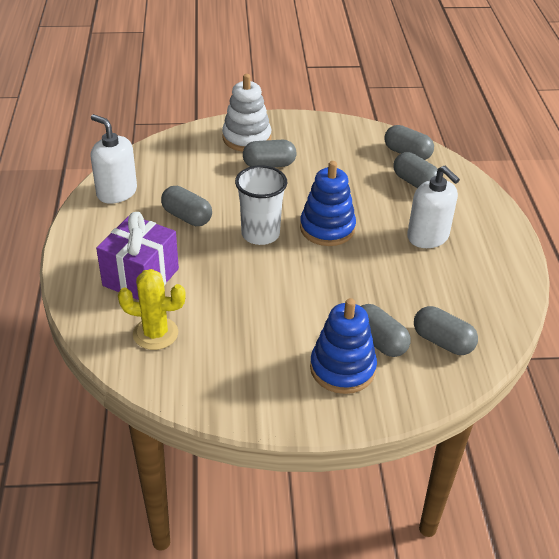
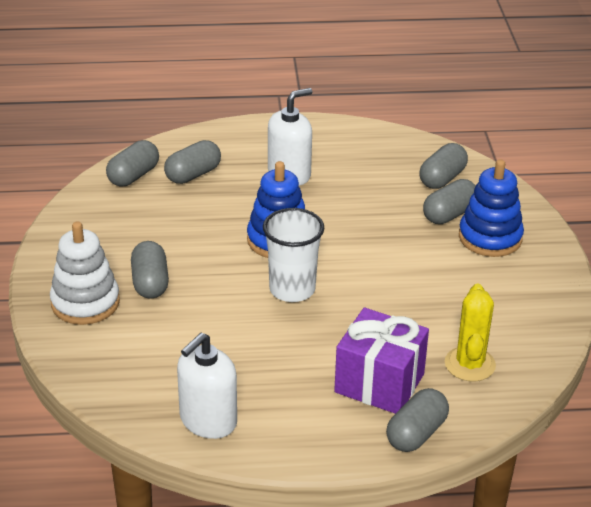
camera: 90 degrees left, 5 degrees down
(187, 217) = (261, 350): grey capsule -> grey capsule (416, 433)

